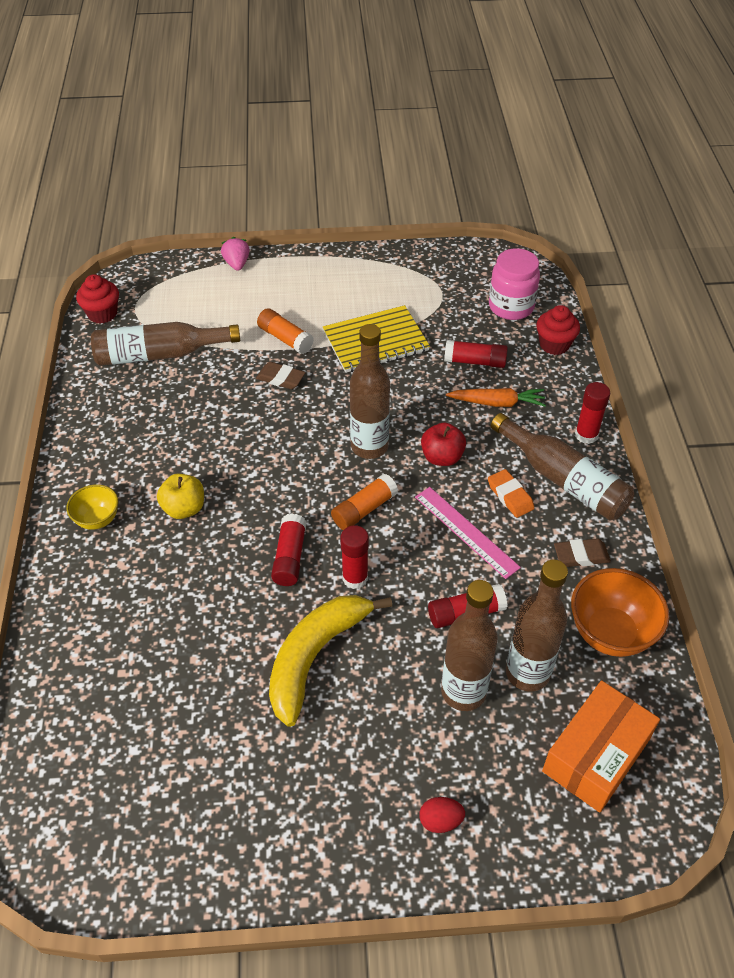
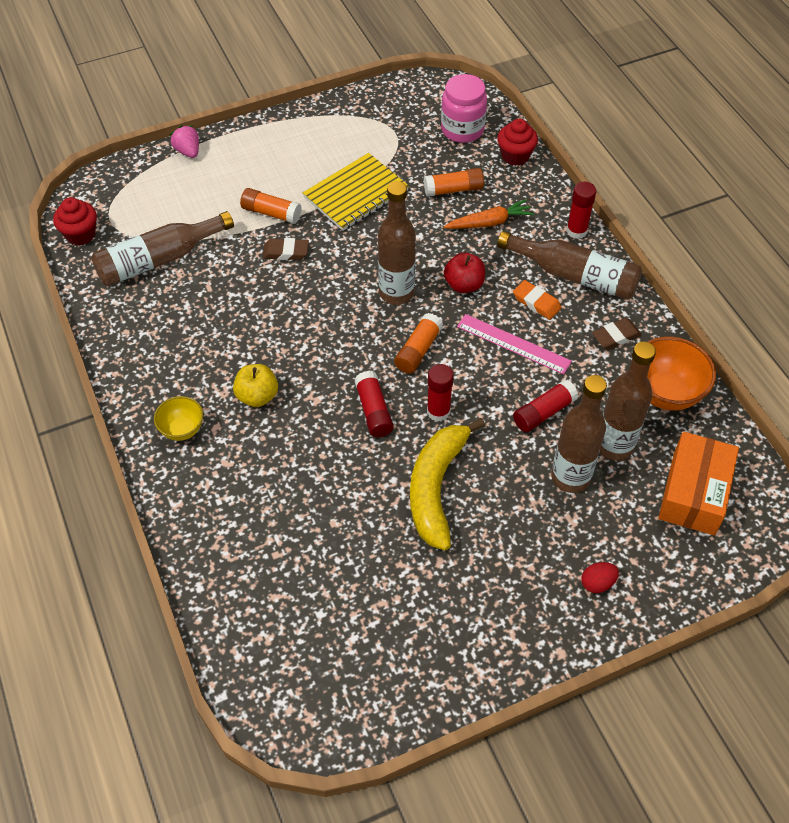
camera: 20 degrees left, 5 degrees up
(475, 361) = (453, 190): red glue stick -> orange glue stick

